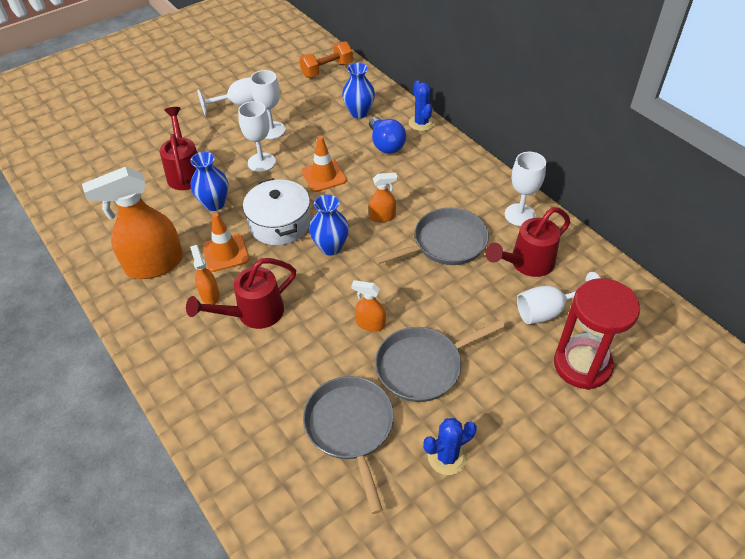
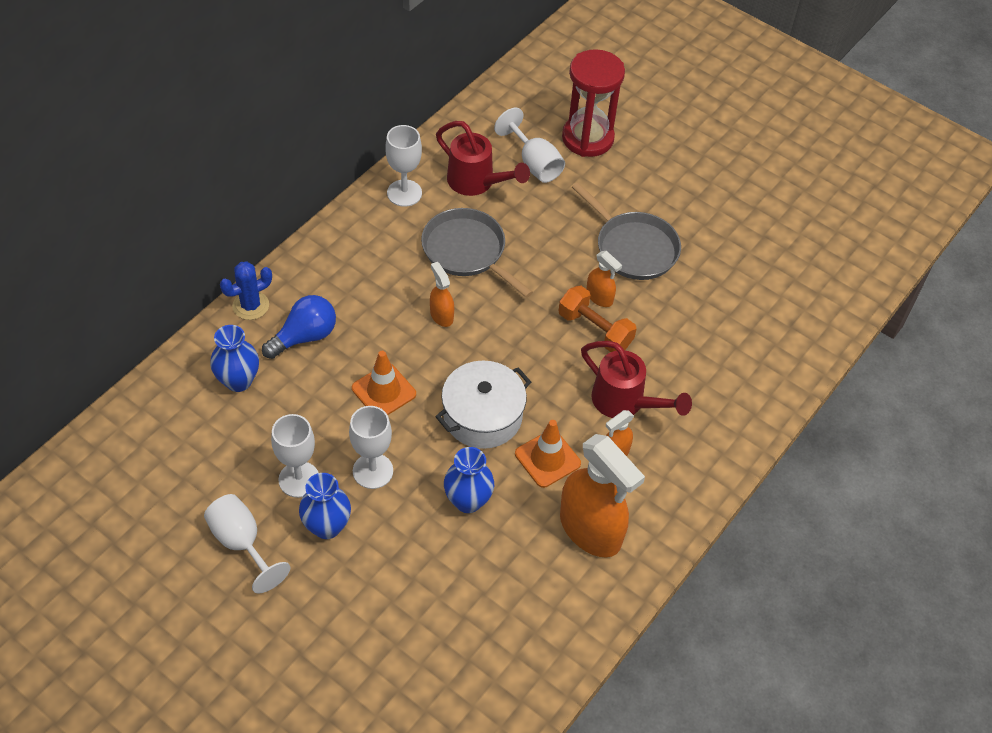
camera: 110 degrees left, 5 degrees up
(185, 172) = (414, 561): red watering can -> none
(327, 70) = (130, 447): orange dumbbell -> orange dumbbell (595, 330)
(331, 247) = (505, 355): blue vase -> blue vase (327, 526)
(350, 427) = (718, 289): grey pan -> none
(370, 324) = (599, 297): orange spray bottle -> orange spray bottle turned 45 degrees counterclockwise
(447, 457) = (716, 219): blue cactus -> none

